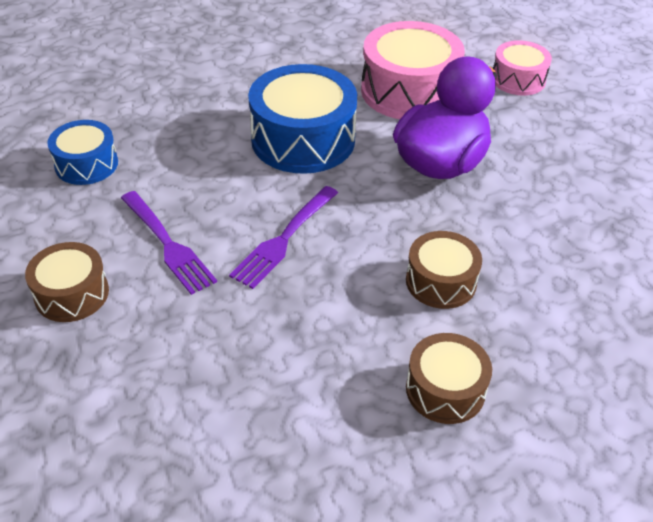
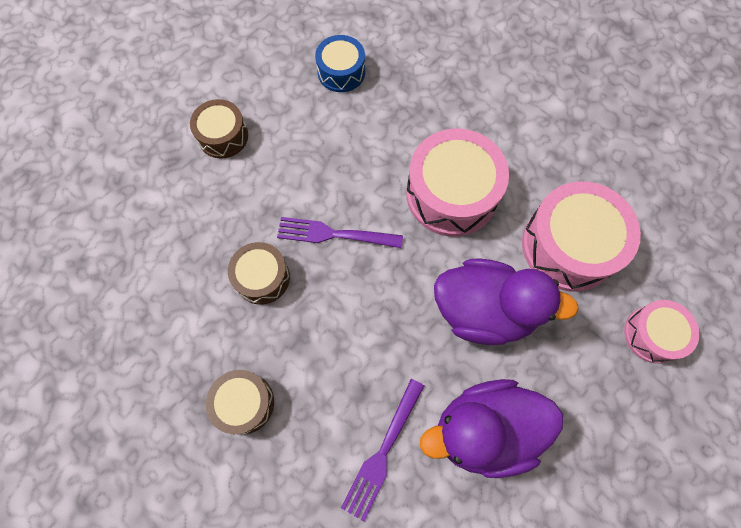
camera: 65 degrees right, 25 degrees up
(167, 244) = (292, 164): purple fork -> purple fork (383, 451)
(303, 139) = (451, 194): blue drum -> pink drum
(441, 281) = (346, 362): brown drum -> brown drum (262, 277)
(560, 206) = (484, 429): none -> purple duck

